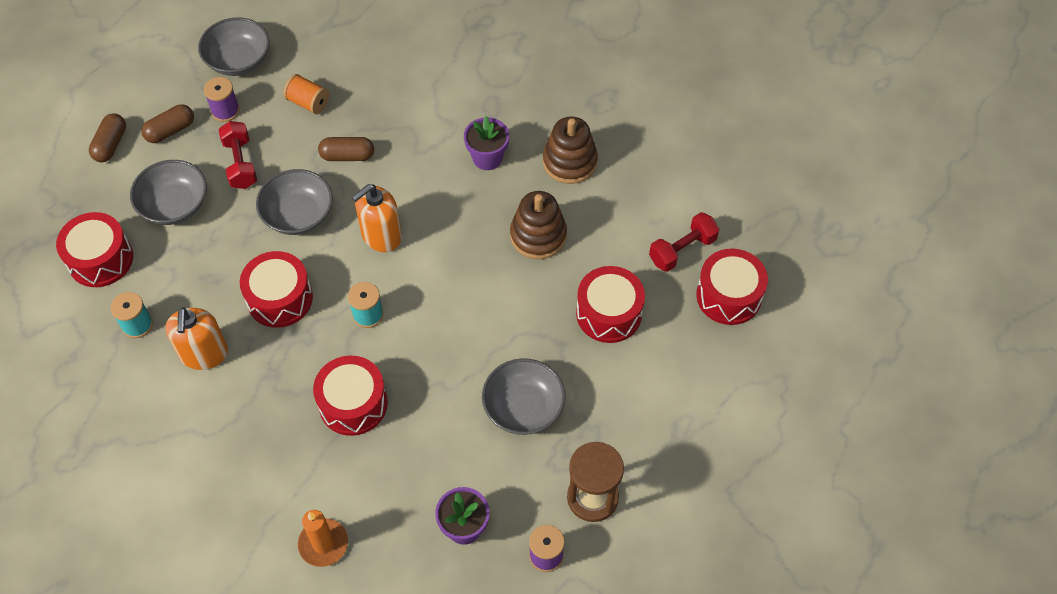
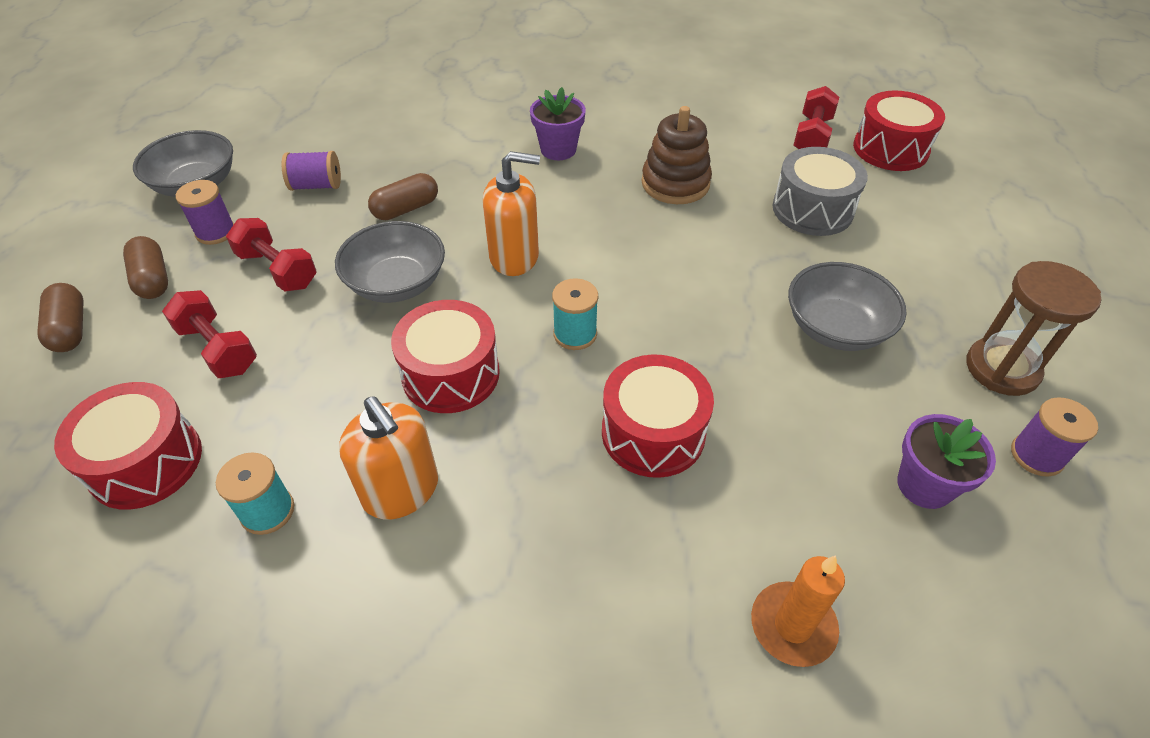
camera: 35 degrees left, 10 degrees down
(170, 130) = (152, 279): brown capsule -> brown capsule turned 45 degrees counterclockwise
(174, 205) = (218, 349): grey bowl -> red dumbbell
(308, 103) = (316, 185): orange spool -> purple spool
(381, 235) = (514, 257): orange soap dispenser -> orange soap dispenser turned 105 degrees counterclockwise
(569, 162) = (639, 121): brown stacking toy -> none
(609, 313) = (812, 209): red drum -> grey drum

